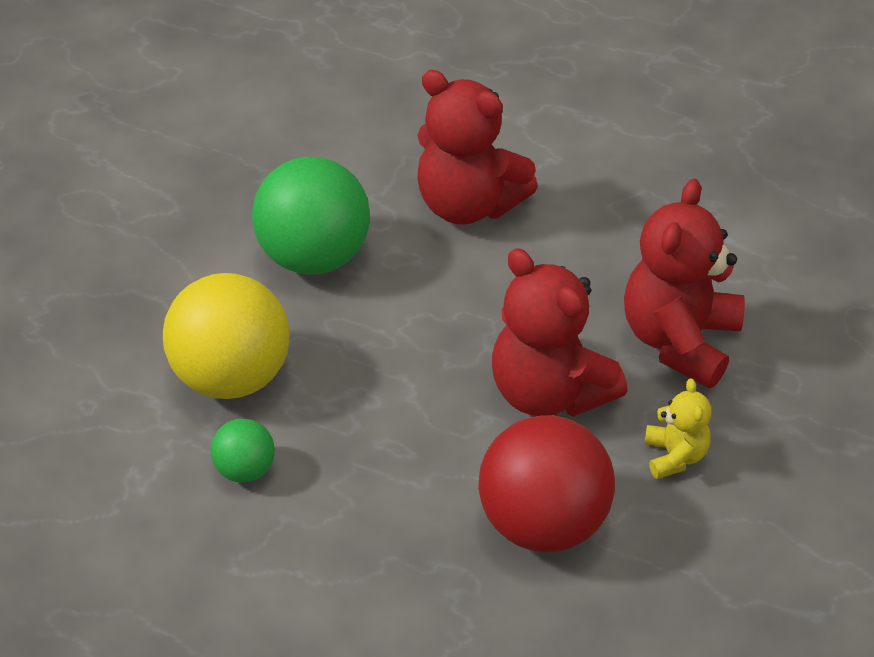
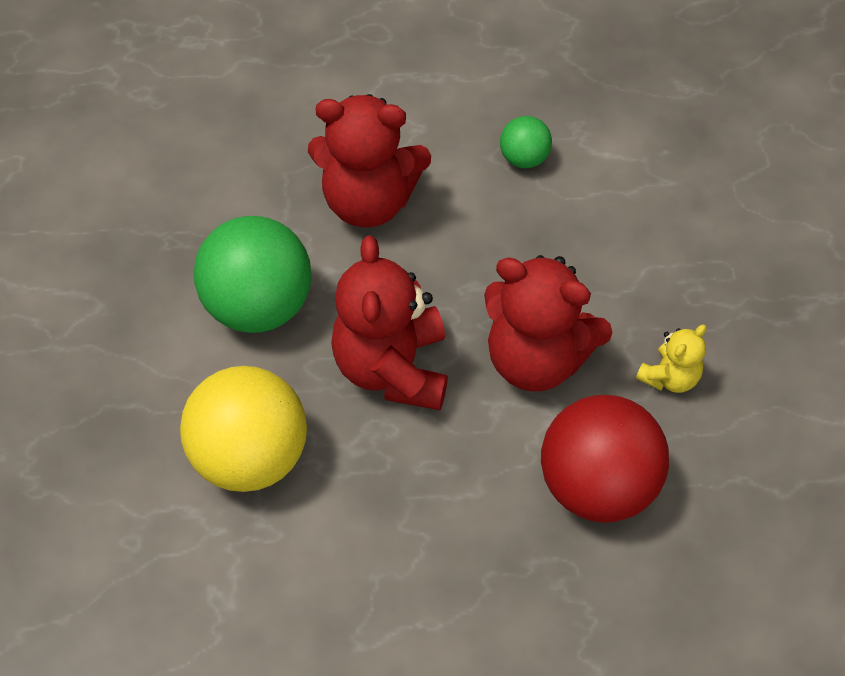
camera: 25 degrees left, 10 degrees up
(245, 469) = (314, 544): green ball -> green ball (524, 158)
(674, 456) = (669, 377): yellow teddy bear -> yellow teddy bear turned 75 degrees clockwise
(679, 340) = (616, 266): red teddy bear -> red teddy bear (392, 368)

